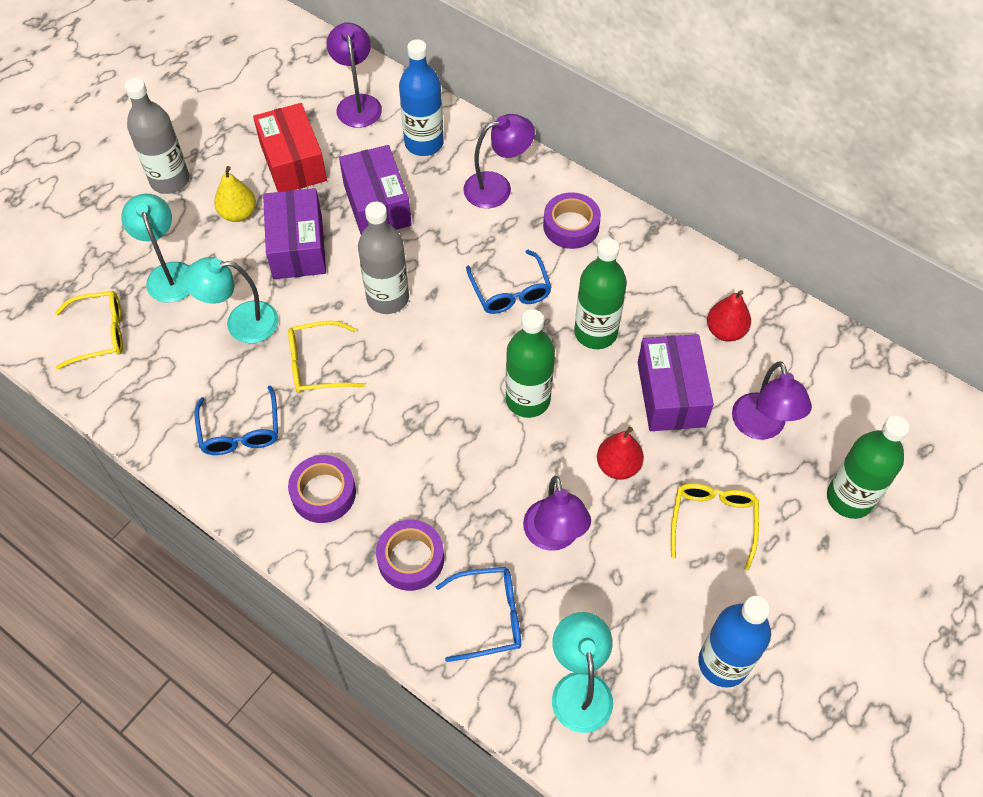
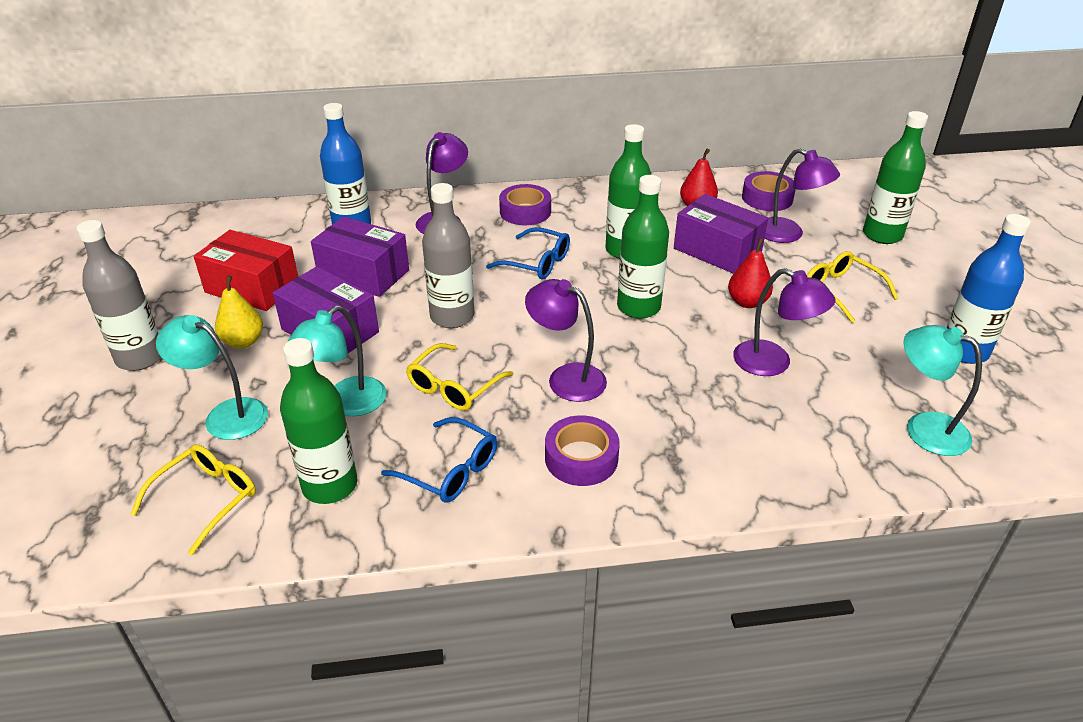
camera: 45 degrees left, 20 degrees down
(167, 382) = (330, 485): none -> green bottle
(357, 103) = (263, 231): purple lamp -> purple lamp (566, 378)
(411, 559) = (707, 446): purple tape -> purple tape (767, 198)
(490, 616) = (811, 435): blue glasses -> none

